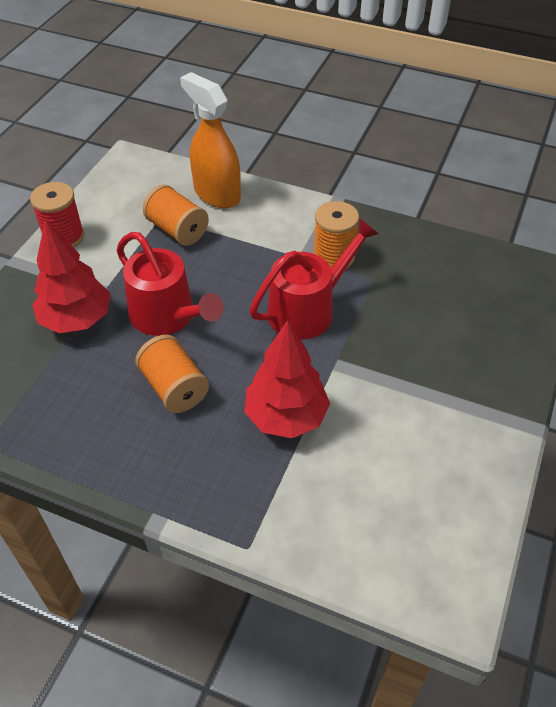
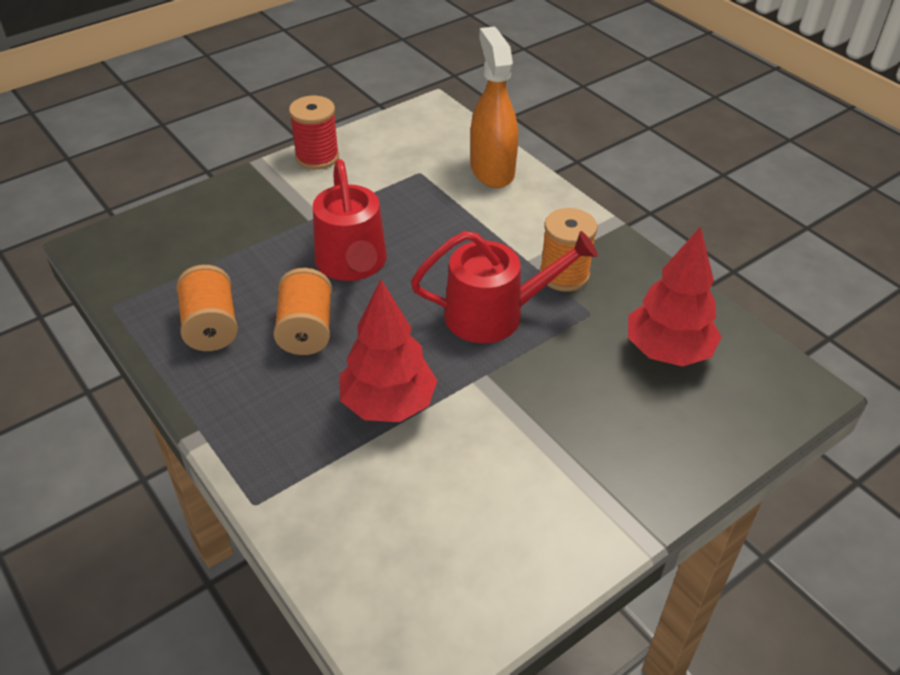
camera: 30 degrees right, 5 degrees down
(77, 320) = (269, 233): red tree -> red tree (667, 352)
(177, 230) = (426, 189): orange spool -> orange spool (211, 326)

